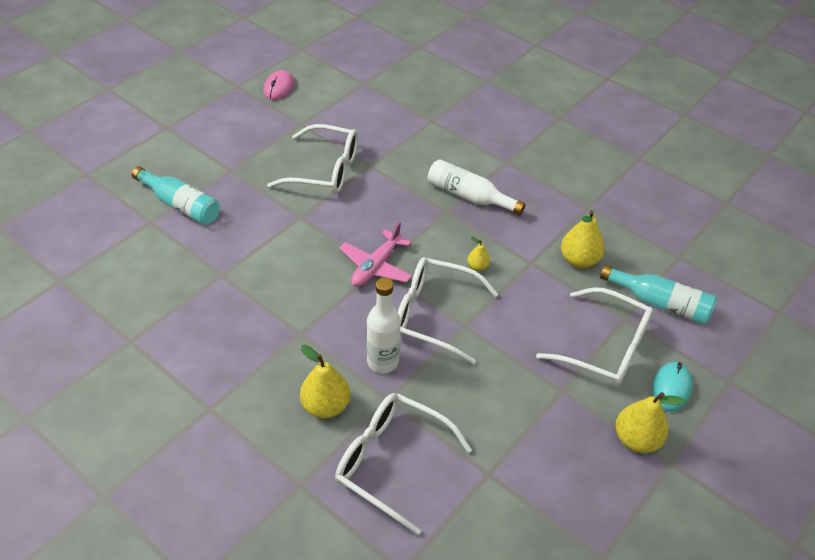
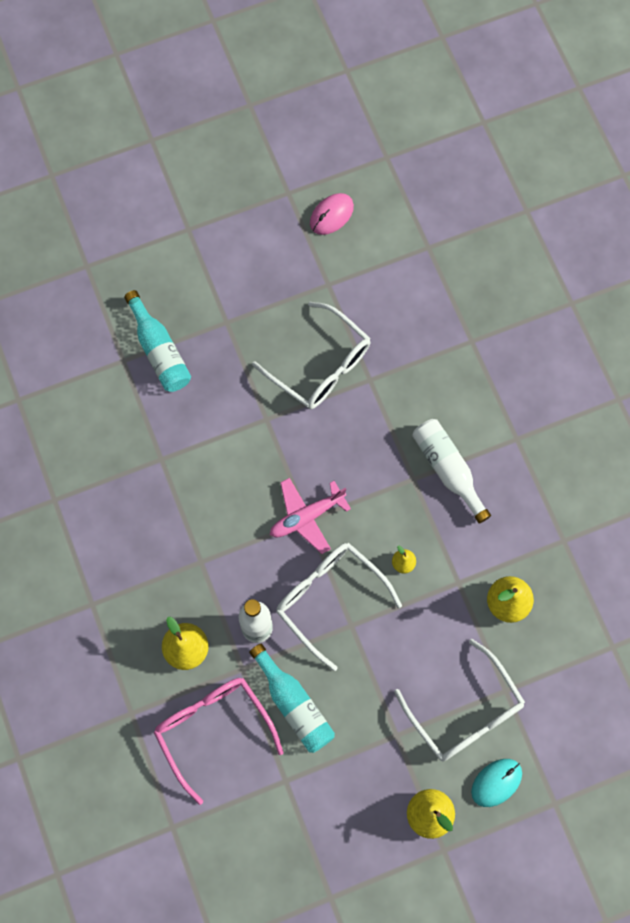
camera: 30 degrees right, 25 degrees up
(392, 462) = (213, 730): white glasses -> pink glasses
(660, 303) = (552, 690): turquoise bottle -> turquoise bottle (294, 704)

